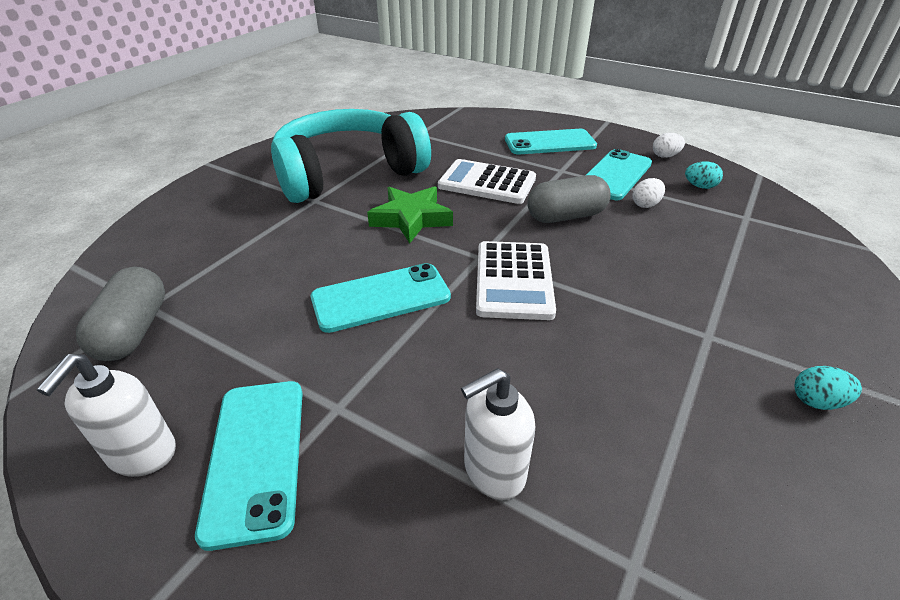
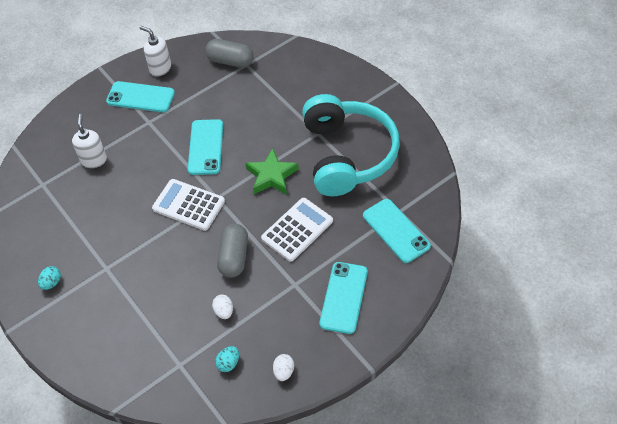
camera: 115 degrees right, 15 degrees up
(615, 175) = (271, 316): turquoise phone -> turquoise phone (396, 231)

